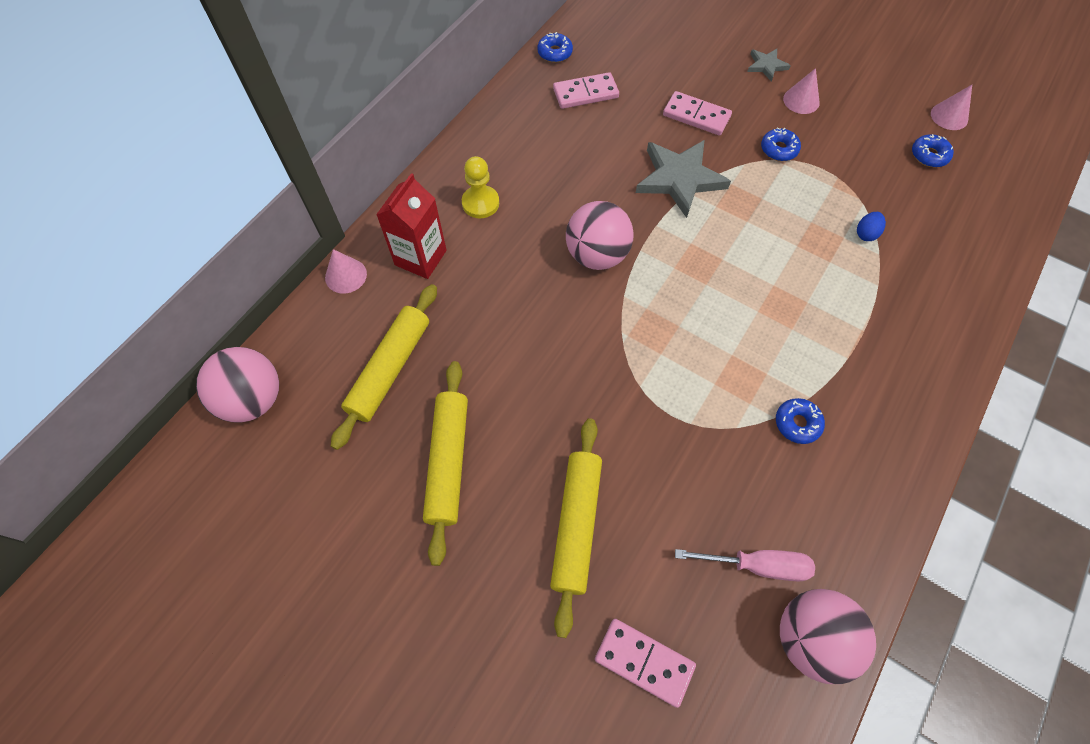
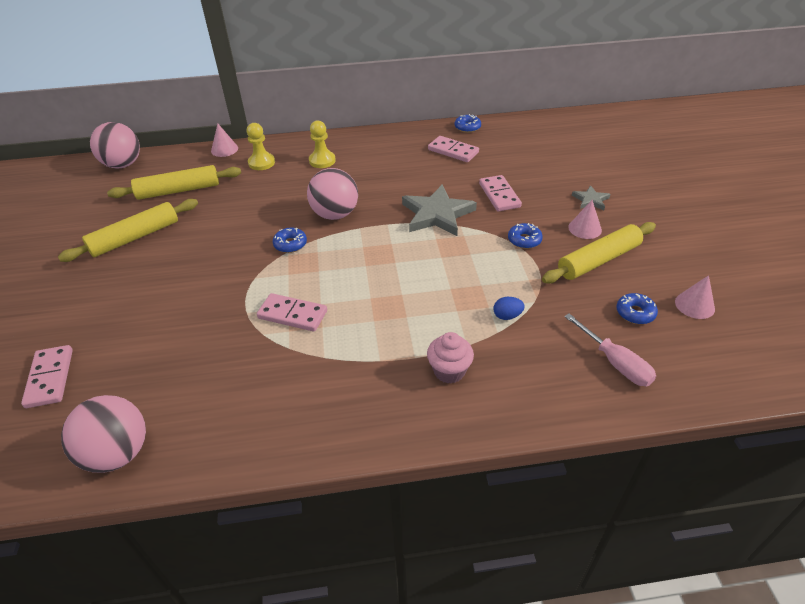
camera: 50 degrees right, 20 degrees down
(420, 258) = (261, 163): red carton -> yellow pawn
(576, 524) = (130, 302): yellow rolling pin -> yellow rolling pin (598, 260)
(728, 386) = (292, 314): none -> pink domino
(758, 565) = (159, 397): pink screwdriver -> pink screwdriver (615, 363)
(797, 423) = (294, 361): blue donut -> blue donut (290, 244)
(899, 318) = (449, 371): none -> pink cupcake

